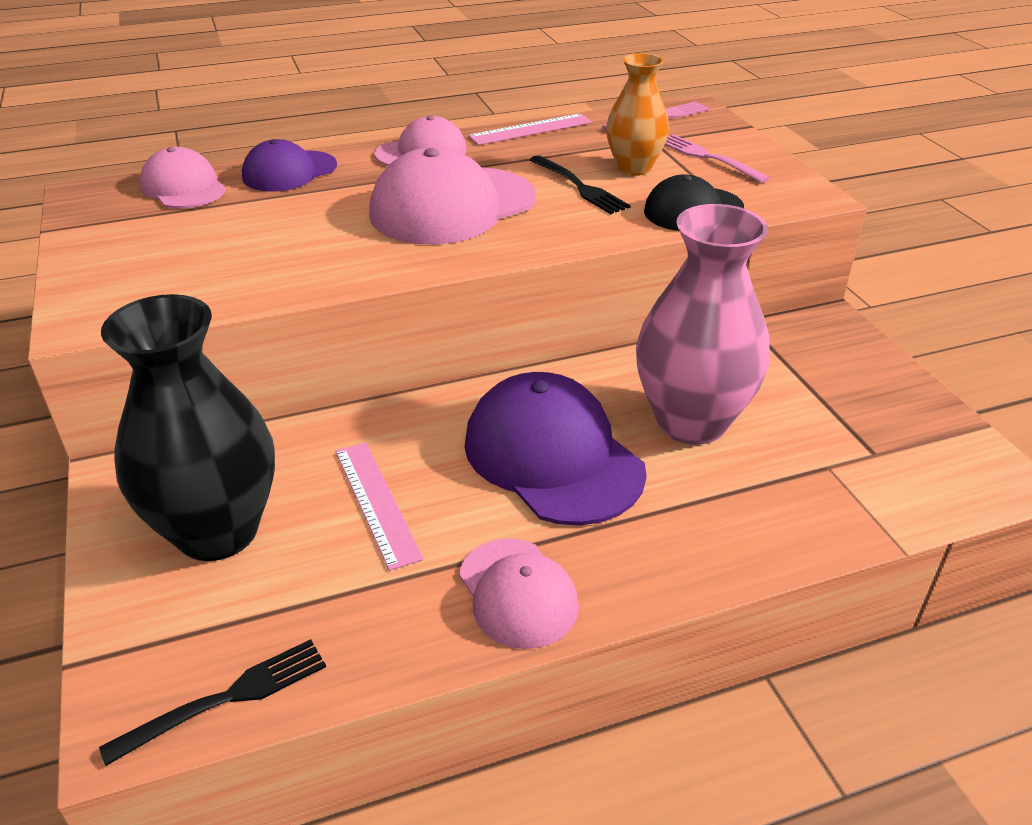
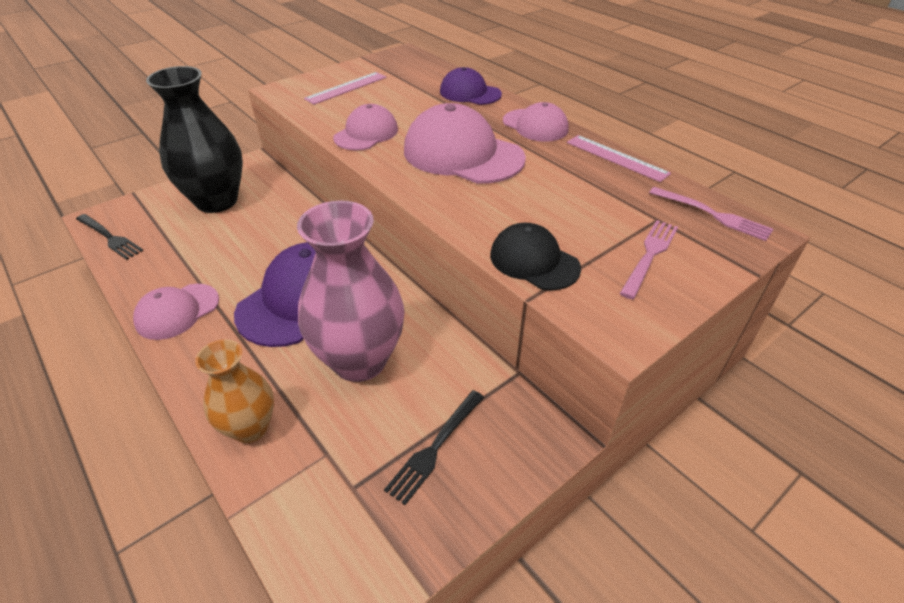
camera: 70 degrees right, 5 degrees up
(183, 187) = (428, 72): pink cap -> pink cap (366, 133)
(376, 502) = (245, 242): pink ruler -> pink ruler (346, 88)
(580, 187) = (532, 198): black fork -> black fork (435, 448)
(634, 168) = (589, 218): orange vase -> orange vase (250, 427)

